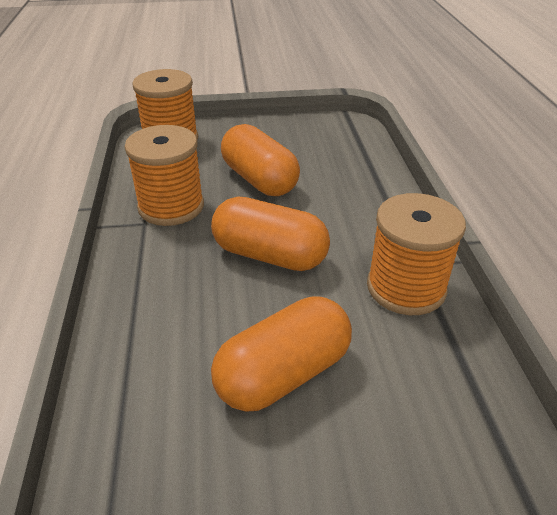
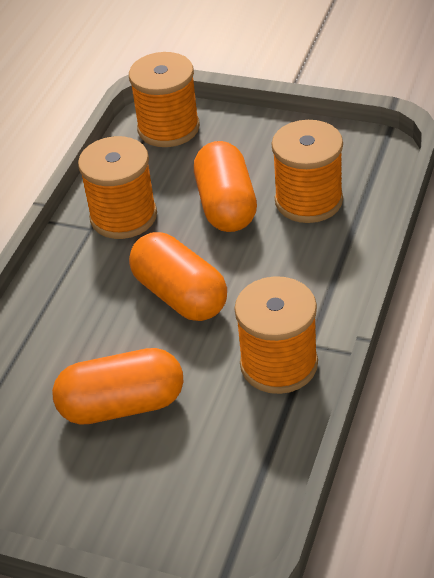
camera: 30 degrees right, 5 degrees up
(324, 163) = (308, 200): none -> orange spool

